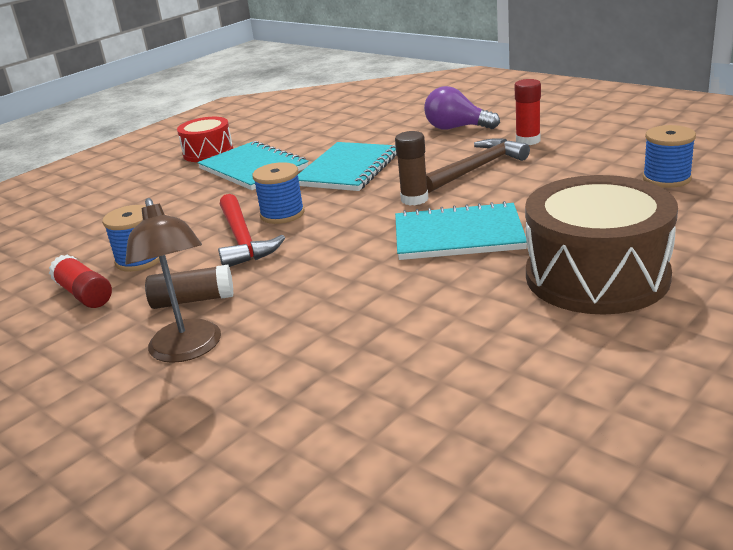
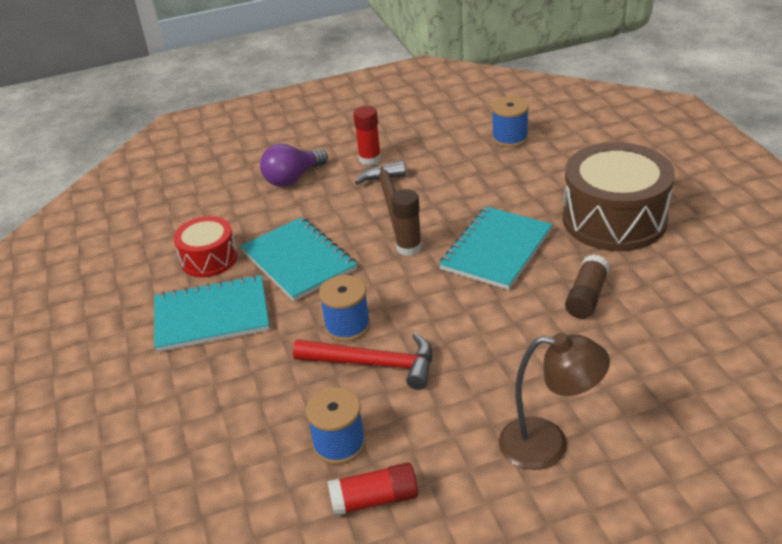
camera: 60 degrees left, 10 degrees up
(193, 300) = (463, 423): brown glue stick -> brown glue stick (586, 297)
(208, 152) = (116, 336): red drum -> red drum (209, 259)

